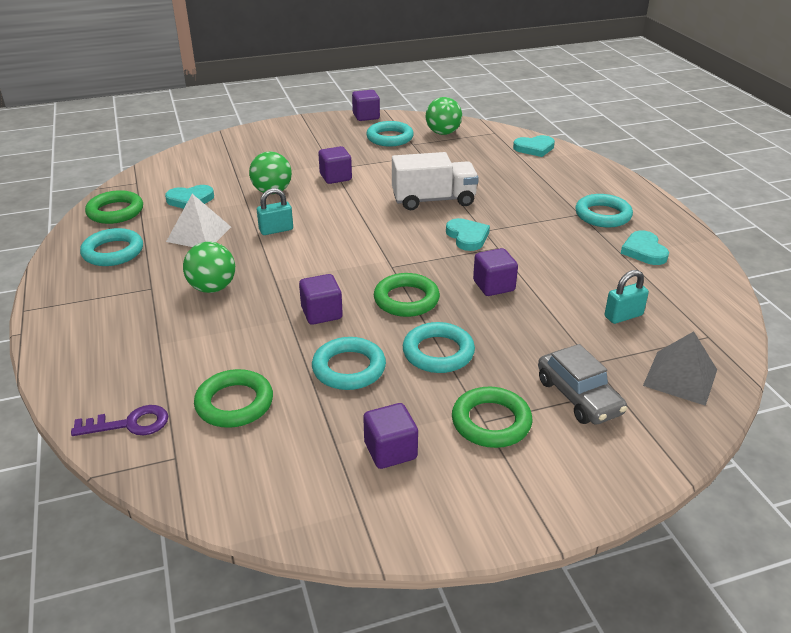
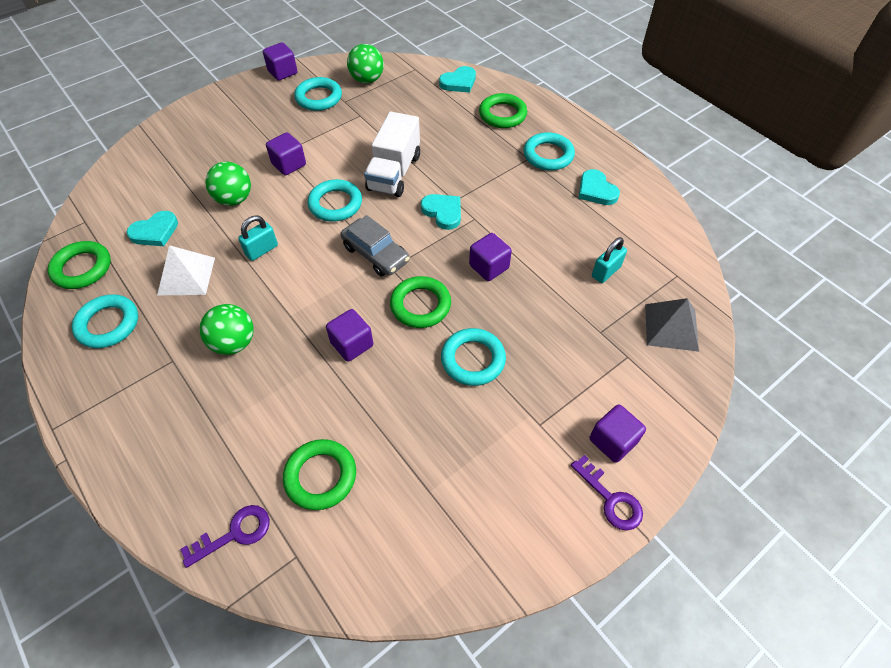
camera: 20 degrees left, 20 degrees up
(349, 368) = (404, 402): turquoise ring -> turquoise ring (335, 204)
(390, 451) = (478, 483): purple cube -> purple cube (612, 441)
(433, 200) = (394, 173): white truck -> white truck turned 135 degrees clockwise
(491, 422) = (546, 423): green ring -> green ring (502, 114)
(533, 505) = (610, 499): none -> purple key
(578, 396) = (603, 373): grey car -> grey car (376, 254)

